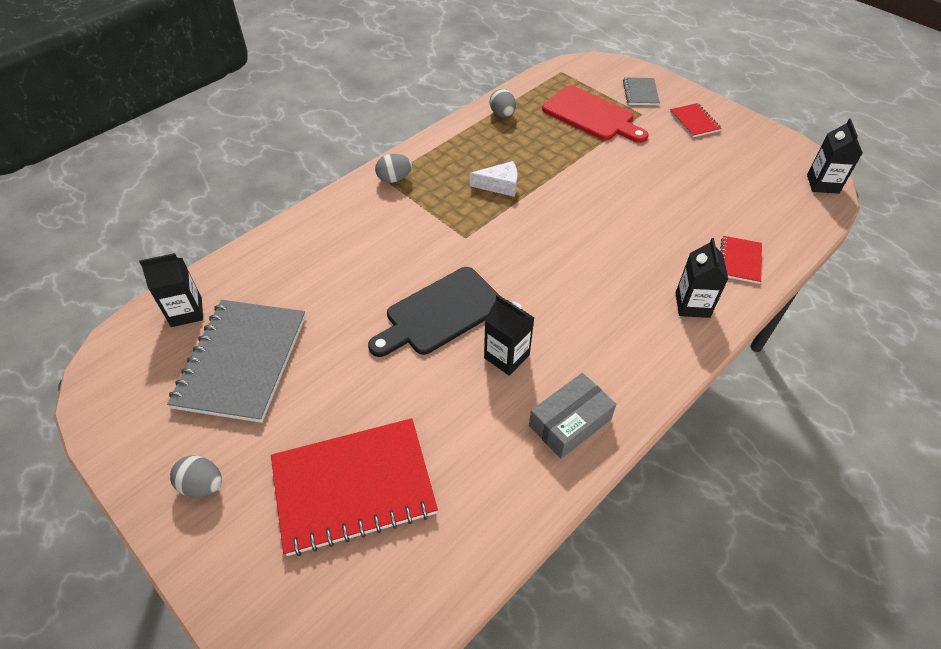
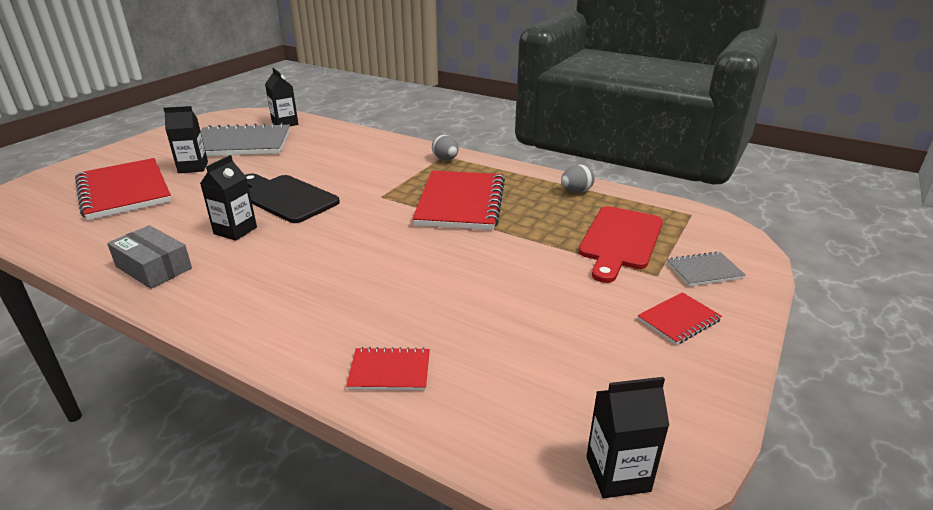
camera: 75 degrees right, 20 degrees down
(202, 485) = (145, 151): grey egg -> none
(500, 185) = (461, 203): white cheese -> red notebook
(692, 305) = (304, 333): black carton -> black carton (193, 167)

